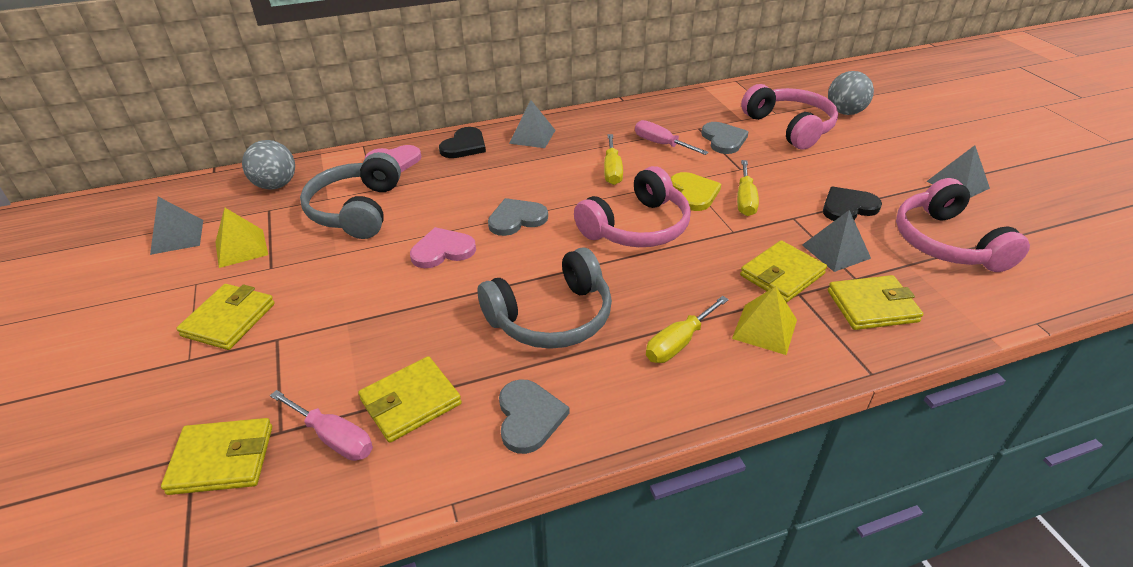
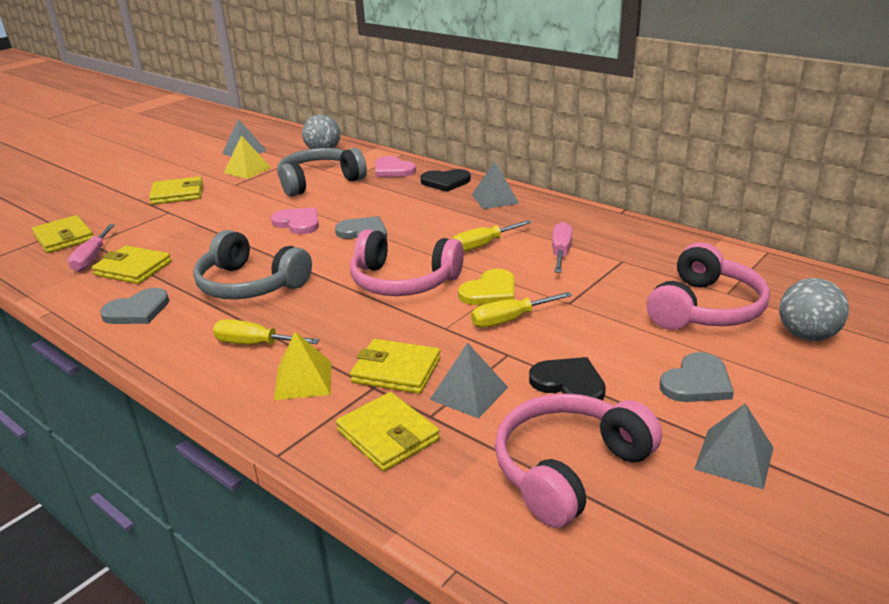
camera: 60 degrees right, 10 degrees down
(723, 140) = (616, 279): grey heart -> grey heart (697, 382)

